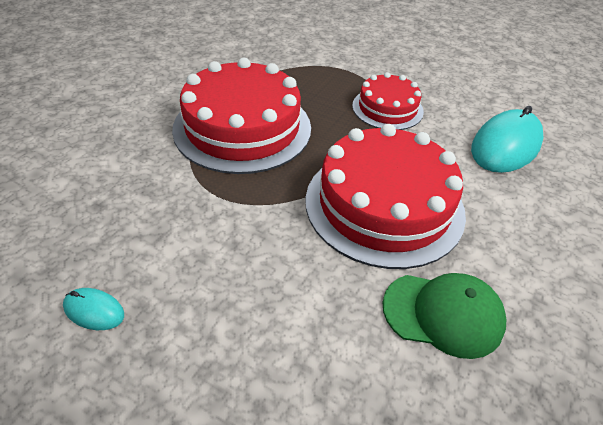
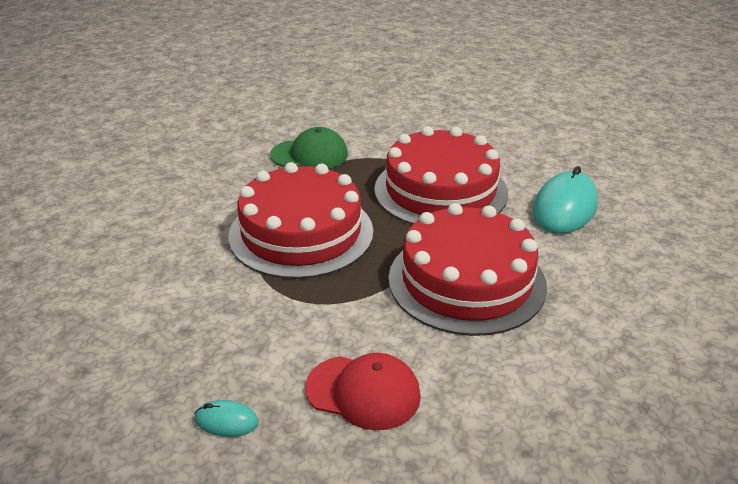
camera: 10 degrees left, 10 degrees down
(239, 307) = (363, 392): none -> red cap
(387, 108) = (440, 190): red cake -> red cake, size x1.81
(443, 314) = (548, 362): green cap -> green cap (309, 155)

